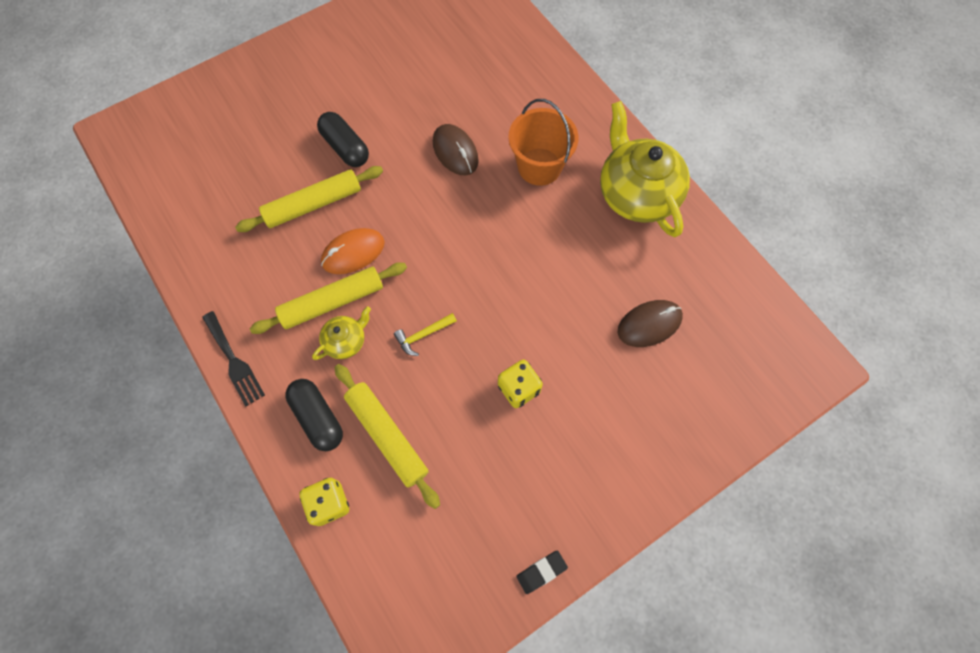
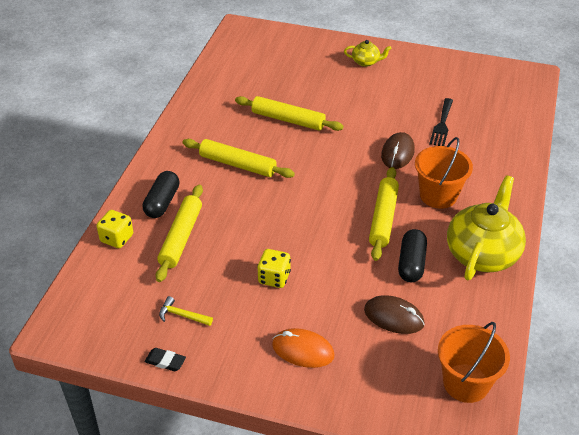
camera: 50 degrees right, 25 degrees down
(234, 361) = (160, 150): black fork -> black fork (442, 125)
(345, 147) = (340, 109): black capsule -> black capsule (411, 263)
(346, 341) = (220, 185): yellow teapot -> yellow teapot (366, 62)
(353, 252) = (278, 153): orange mouse -> orange mouse (303, 350)
(423, 335) = (260, 214): yellow hammer -> yellow hammer (182, 315)
(527, 234) = (383, 218): none -> yellow rolling pin
(761, 328) = (466, 383): none -> orange bucket

